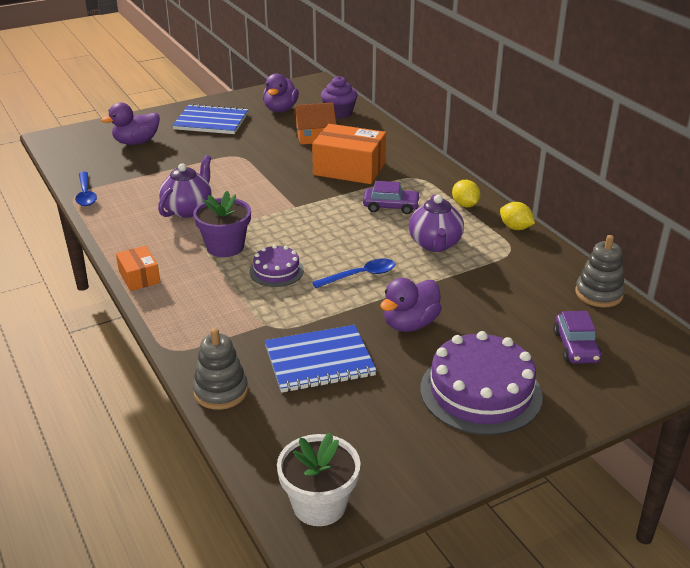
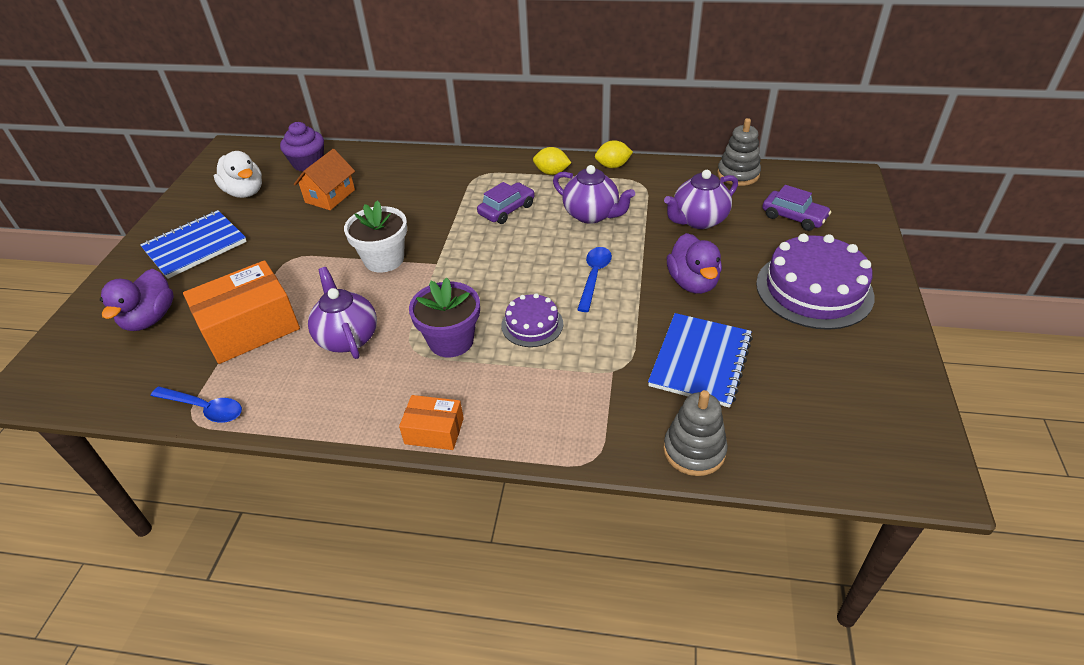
camera: 50 degrees left, 10 degrees up
(280, 109) = (245, 192): purple duck -> white duck
(319, 505) = (903, 454): white flower pot -> white flower pot (384, 259)
(349, 169) = (414, 203): orange box -> orange box (250, 327)
(498, 297) = (698, 220): none -> purple teapot

